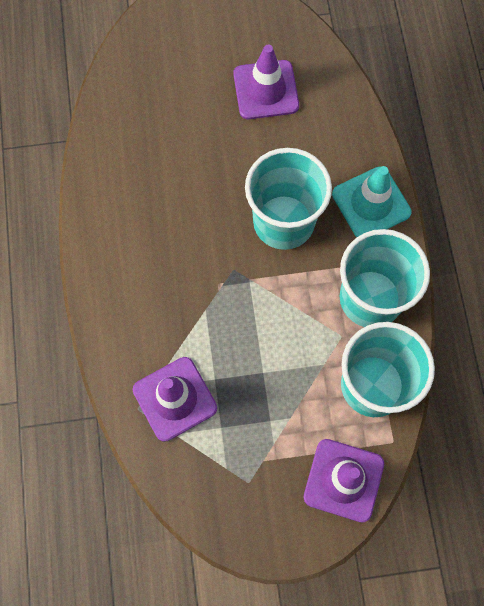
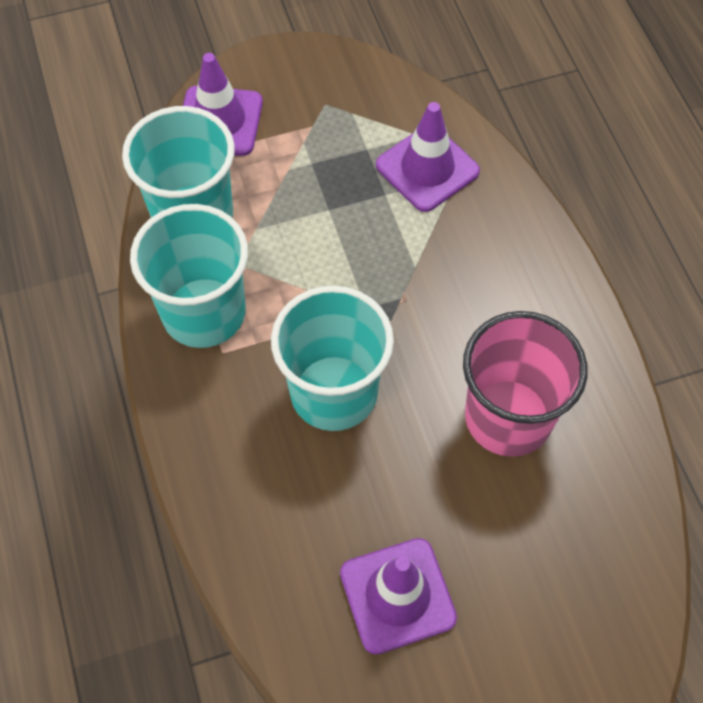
camera: 170 degrees right, 10 degrees down
(168, 185) = (508, 417): none -> pink cup
(371, 203) = (213, 439): turquoise traffic cone -> none

